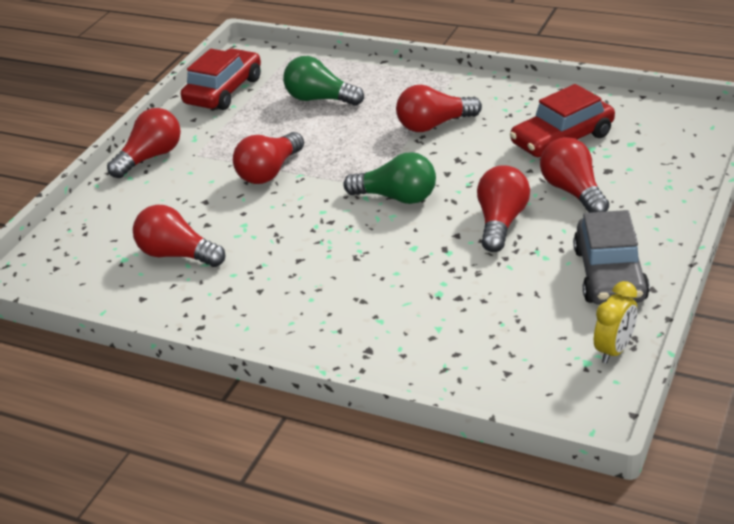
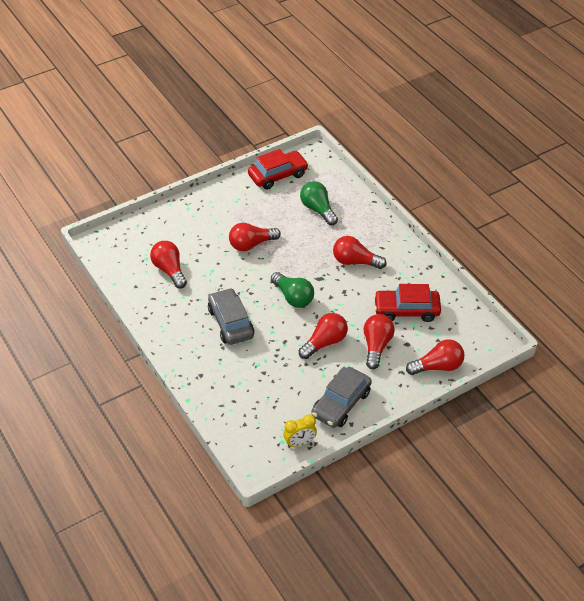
camera: 30 degrees right, 10 degrees up
(150, 157) = (207, 201): red light bulb -> red light bulb (437, 366)
(341, 267) = (230, 323): none -> grey car

